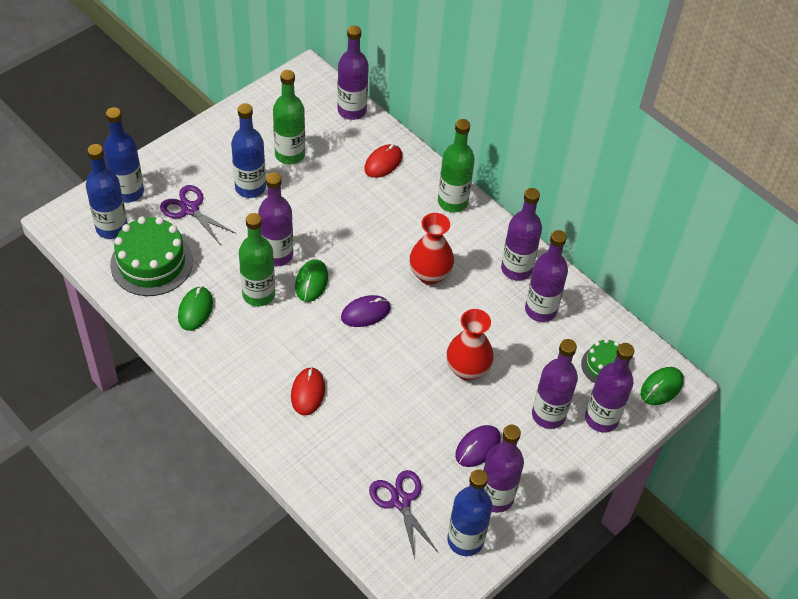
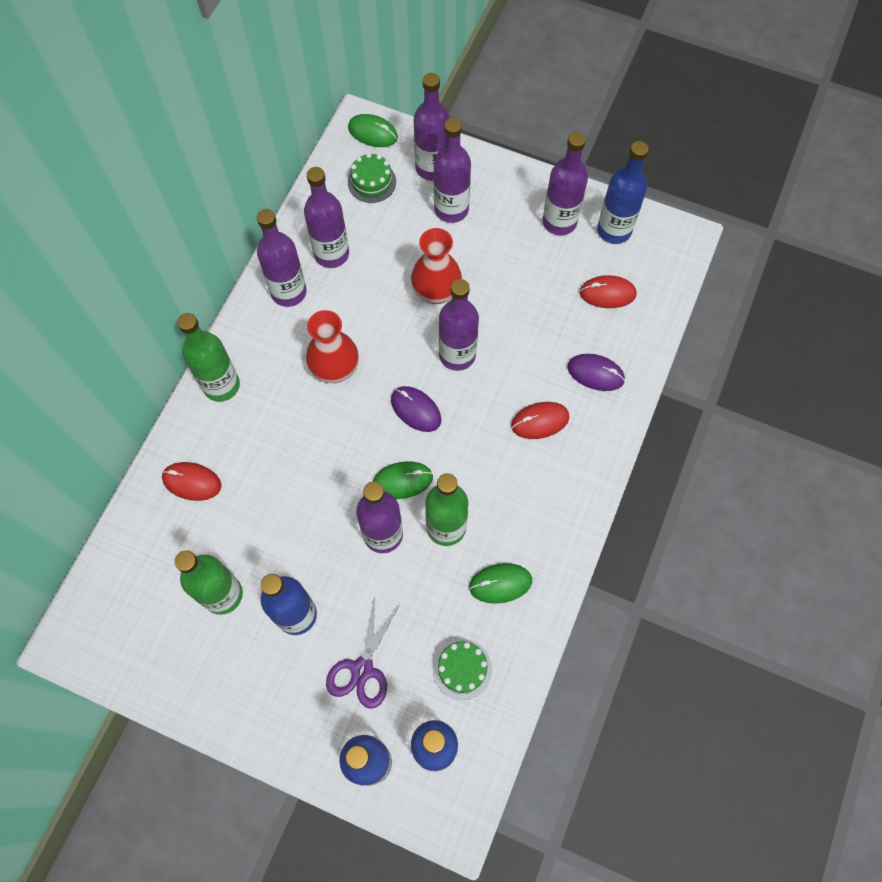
camera: 110 degrees left, 15 degrees up
(151, 263) = (462, 669): green cake -> green cake, size x0.57
(352, 110) = (117, 555): purple bottle -> purple bottle (457, 355)
(400, 501) = (607, 293): purple scissors -> red mouse
(477, 447) = (517, 253): purple mouse -> purple mouse (595, 373)

